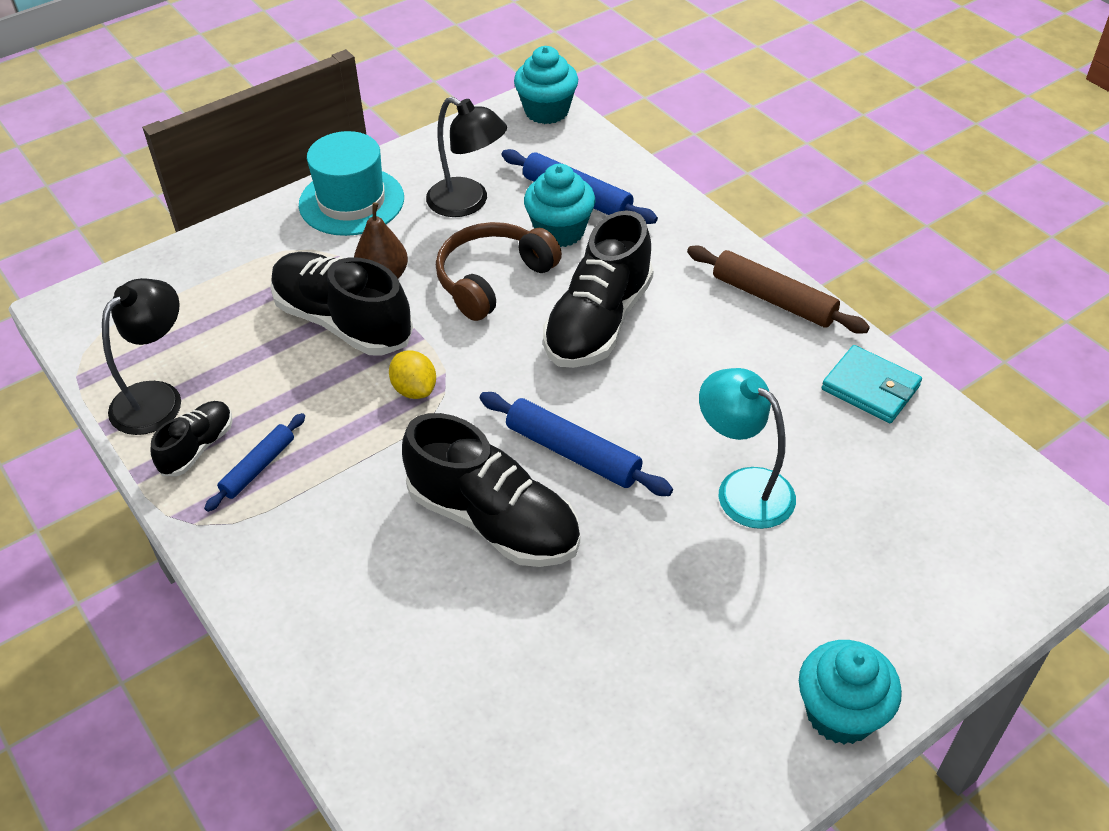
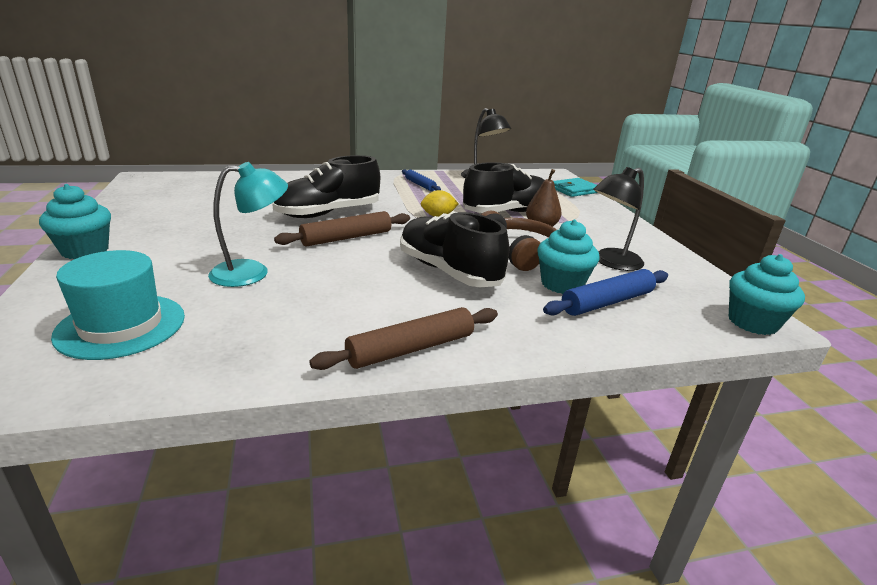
camera: 110 degrees right, 20 degrees down
(197, 447) = (444, 179): black shoe -> none
(351, 201) = (624, 232): turquoise hat -> turquoise hat (121, 326)
(572, 453) = (346, 238): blue rolling pin -> brown rolling pin
(870, 388) = (258, 356): turquoise wallet -> turquoise wallet (574, 190)

